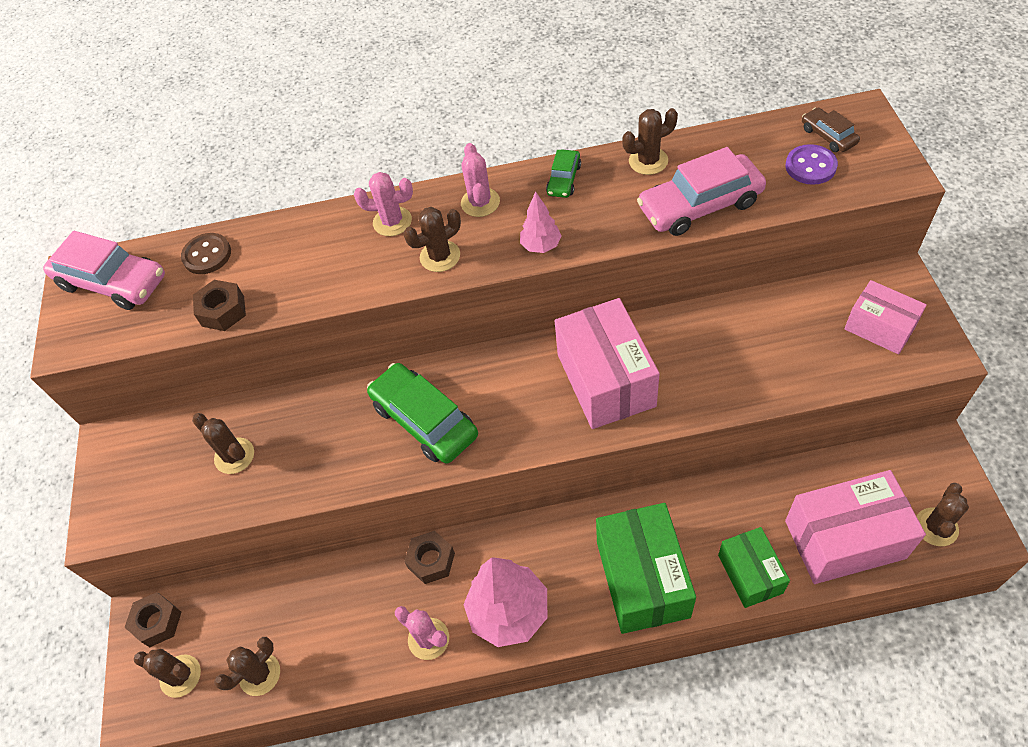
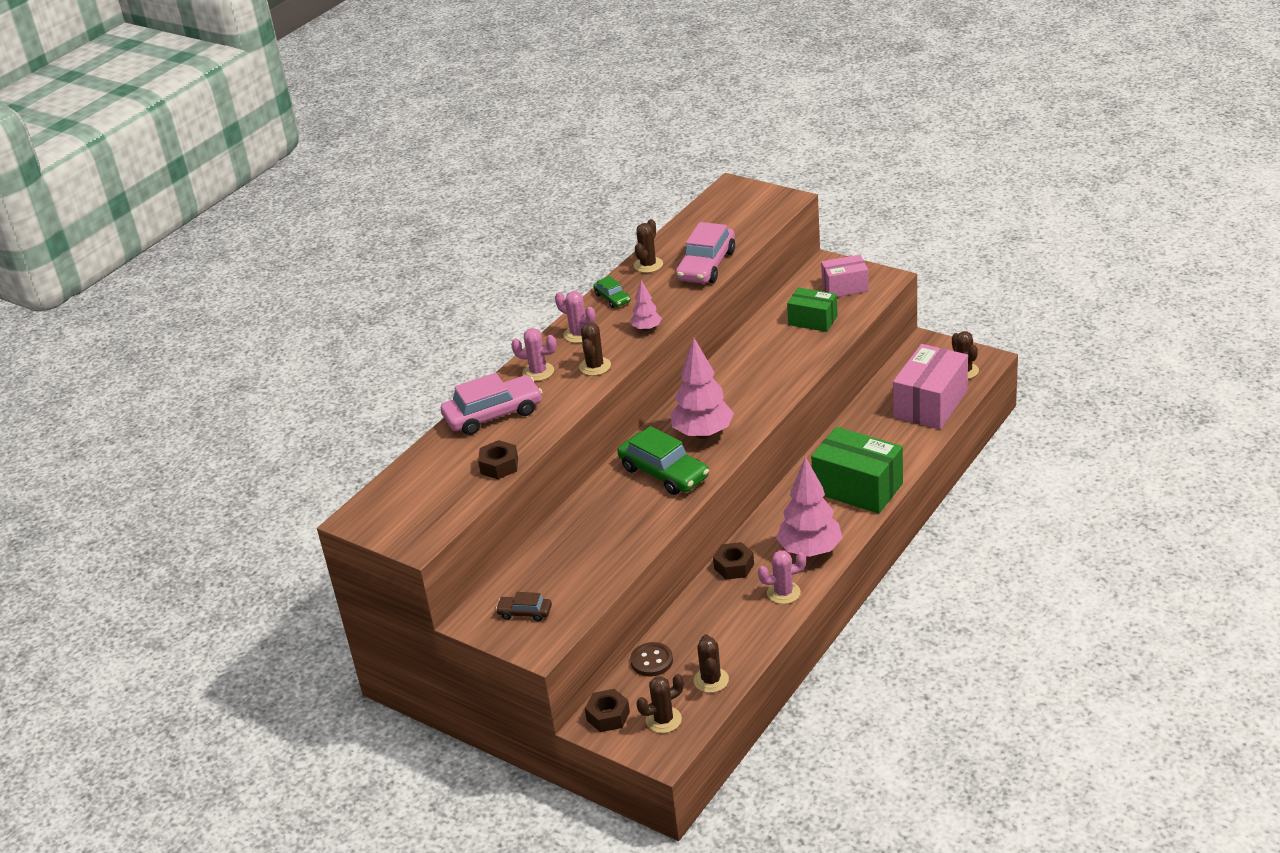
camera: 50 degrees left, 20 degrees down
(112, 282) = (394, 504): pink car -> pink car (493, 414)
(207, 255) = (439, 455): brown button -> brown button (651, 661)
(234, 456) = (572, 564): brown cactus -> none
(392, 221) = (538, 372): pink cactus -> pink cactus turned 60 degrees clockwise
(424, 420) = (664, 473): green car -> green car turned 135 degrees counterclockwise
(512, 403) = (703, 433): none -> pink tree
(606, 380) = (739, 392): pink box -> none
(750, 574) = (906, 447): green box -> green box (813, 320)
(810, 166) = (739, 220): purple button -> none
(828, 136) = (729, 204): brown car -> brown car (525, 612)

